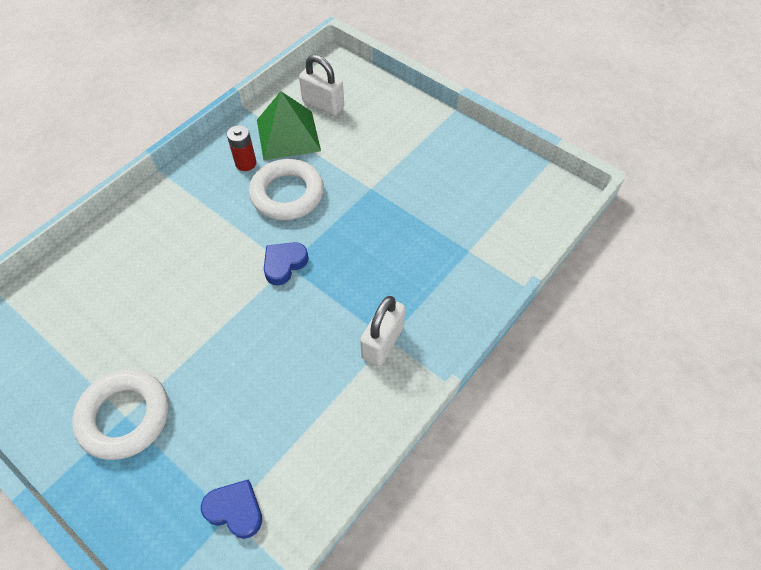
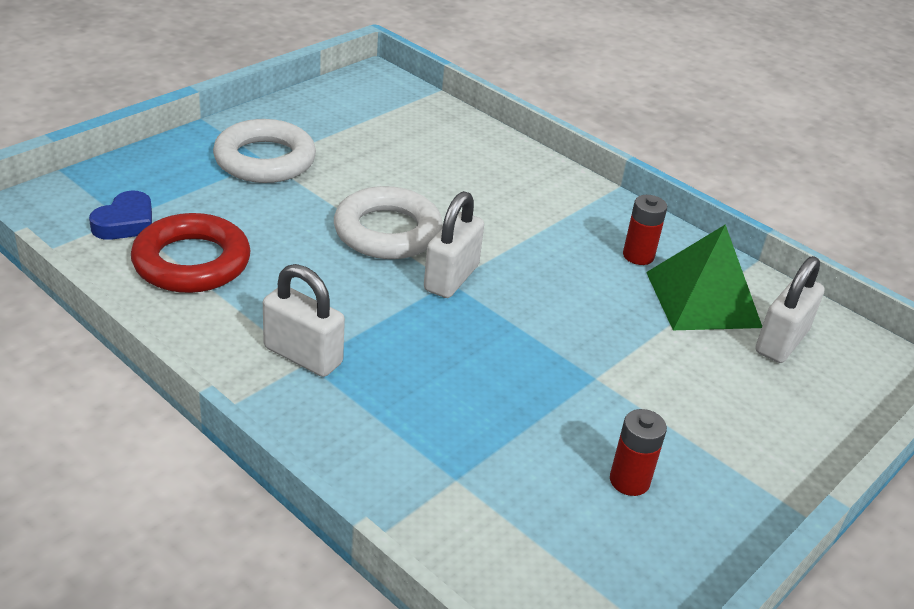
camera: 90 degrees right, 20 degrees down
(284, 264) = (451, 278): blue heart -> white padlock
(286, 440) = (192, 262): none -> red ring
(287, 194) = (580, 290): white ring -> white ring (387, 232)
(449, 176) = (629, 481): none -> red battery

